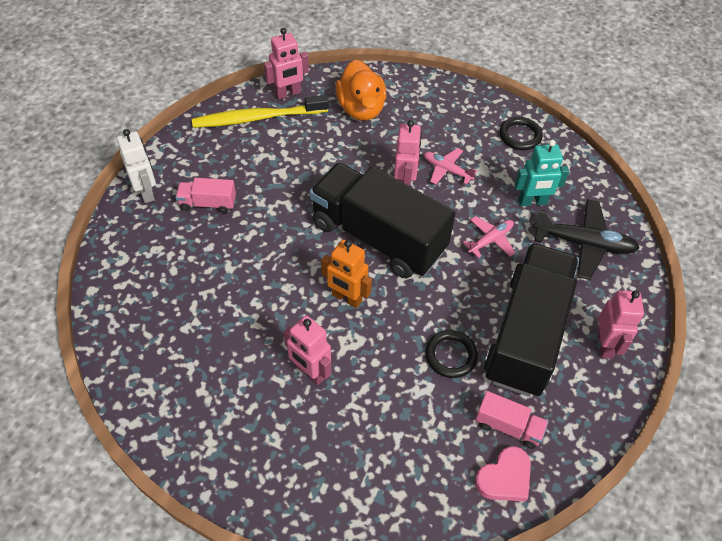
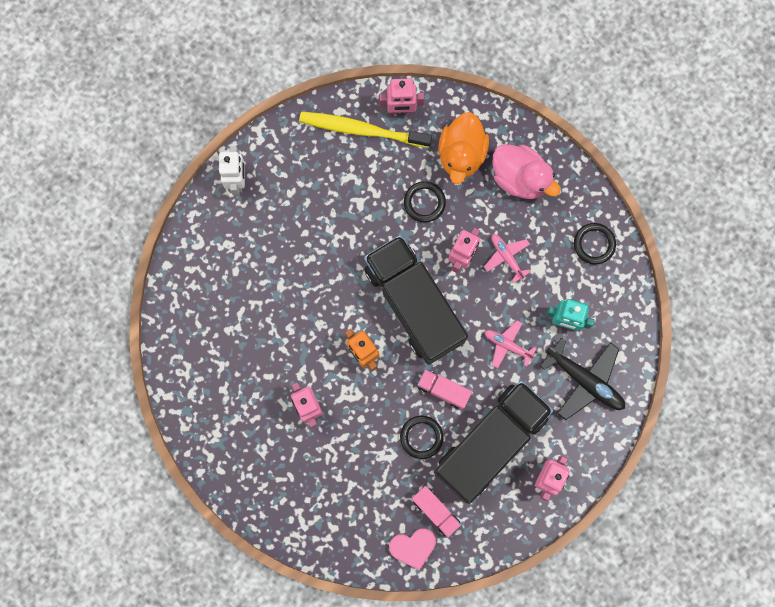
camera: 25 degrees right, 25 degrees up
(208, 203) = (285, 213): pink truck -> pink truck (443, 390)
(345, 153) = (424, 202): none -> black ring
(424, 109) = (520, 178): none -> pink duck
(490, 240) = (507, 345): pink plane -> pink plane turned 135 degrees counterclockwise

